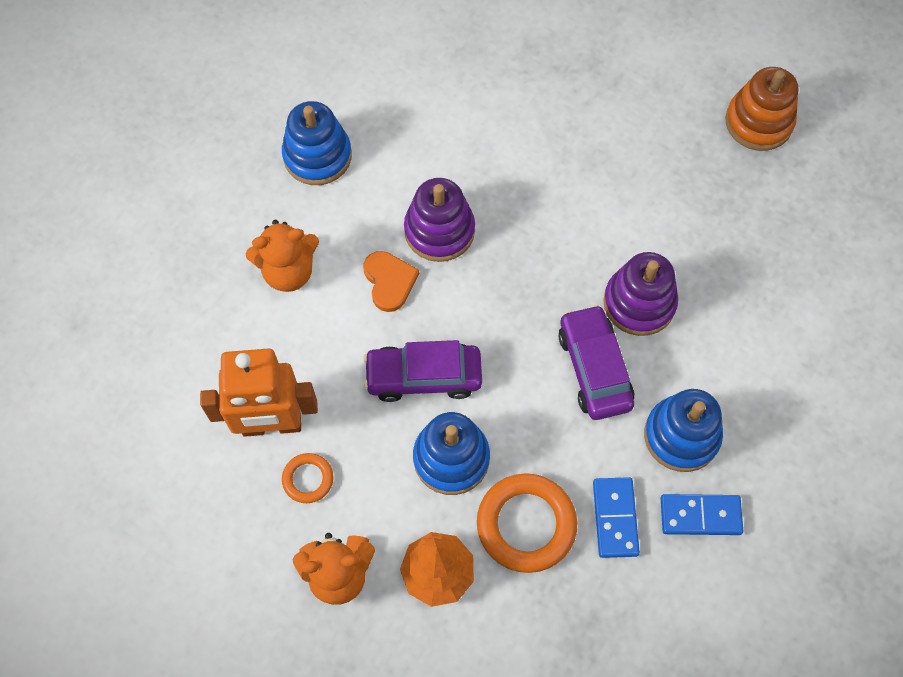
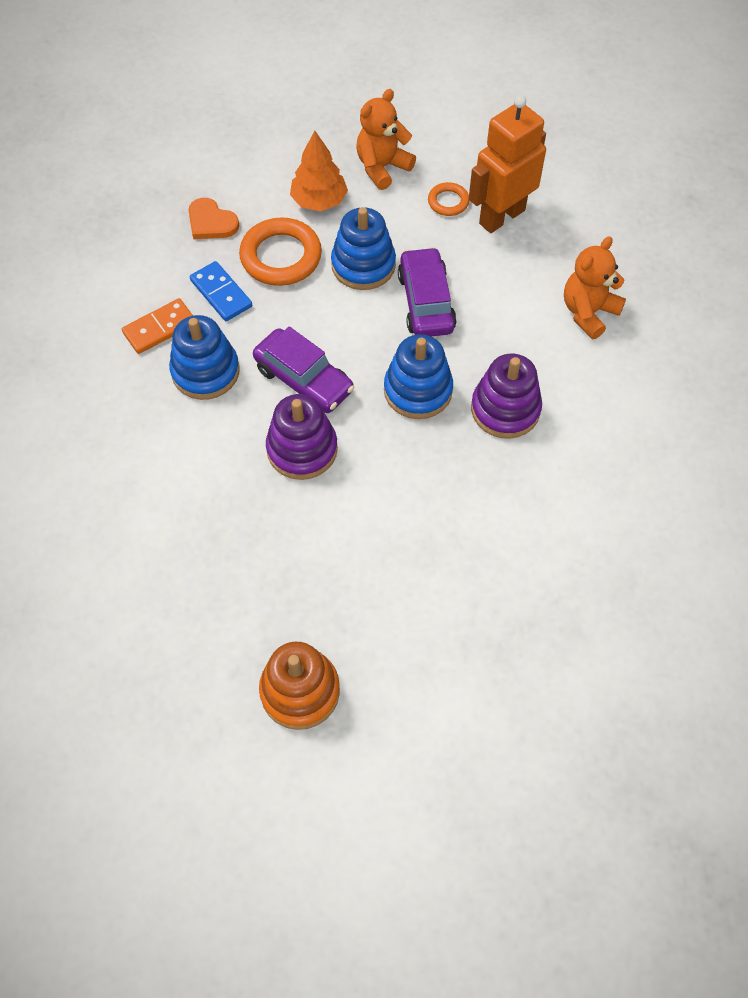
camera: 145 degrees right, 5 degrees down
(317, 156) = (655, 408): blue stacking toy -> blue stacking toy (418, 390)
(389, 281) = (509, 349): orange heart -> orange heart (211, 222)
(423, 377) = (425, 302): purple car -> purple car turned 60 degrees counterclockwise
(700, 516) = (159, 328): blue domino -> orange domino

